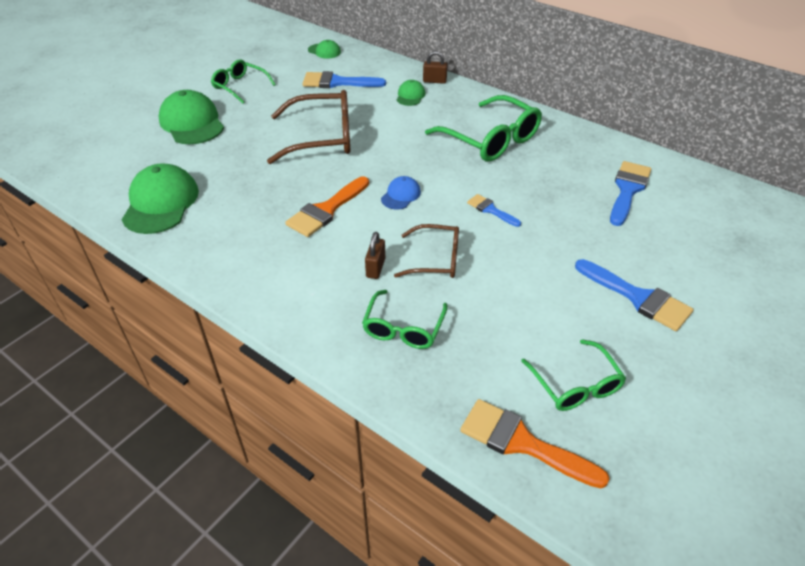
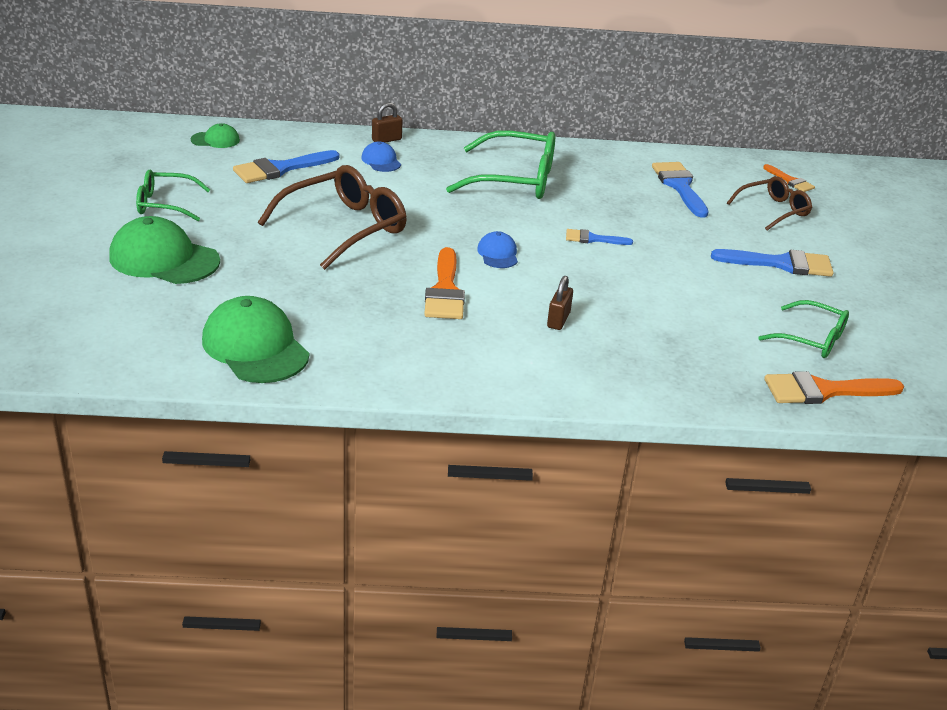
camera: 40 degrees left, 10 degrees down
(375, 268) = (558, 320): brown padlock -> brown padlock turned 45 degrees clockwise
(403, 329) = (644, 355): green glasses -> none
(410, 96) = (381, 161): green cap -> blue cap
(437, 259) = (601, 294): brown glasses -> brown glasses (774, 210)
(750, 220) = (790, 181): none -> orange brush

